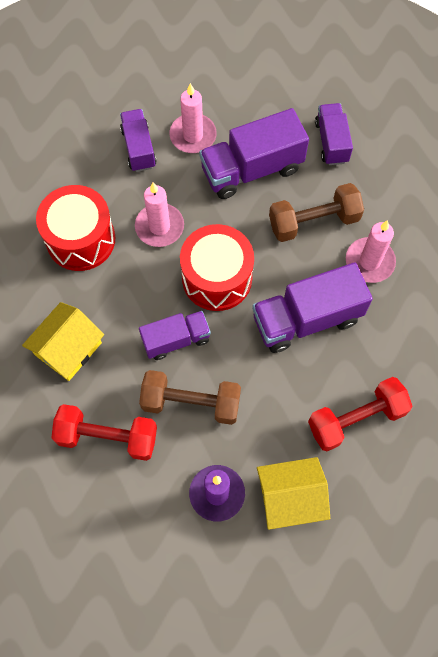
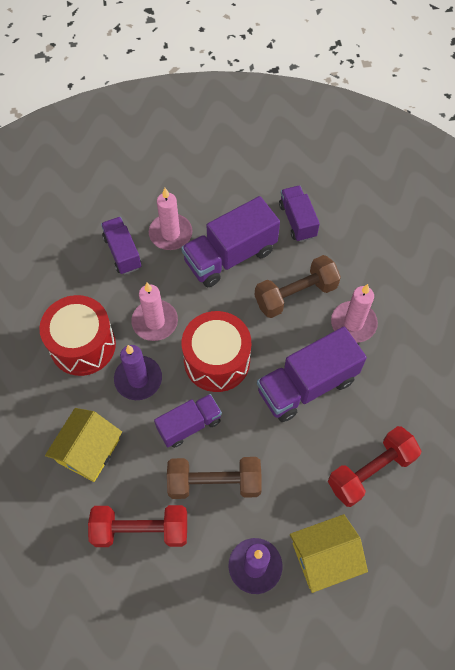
camera: 10 degrees left, 5 degrees down
(132, 284) = (138, 379): none -> purple candle

